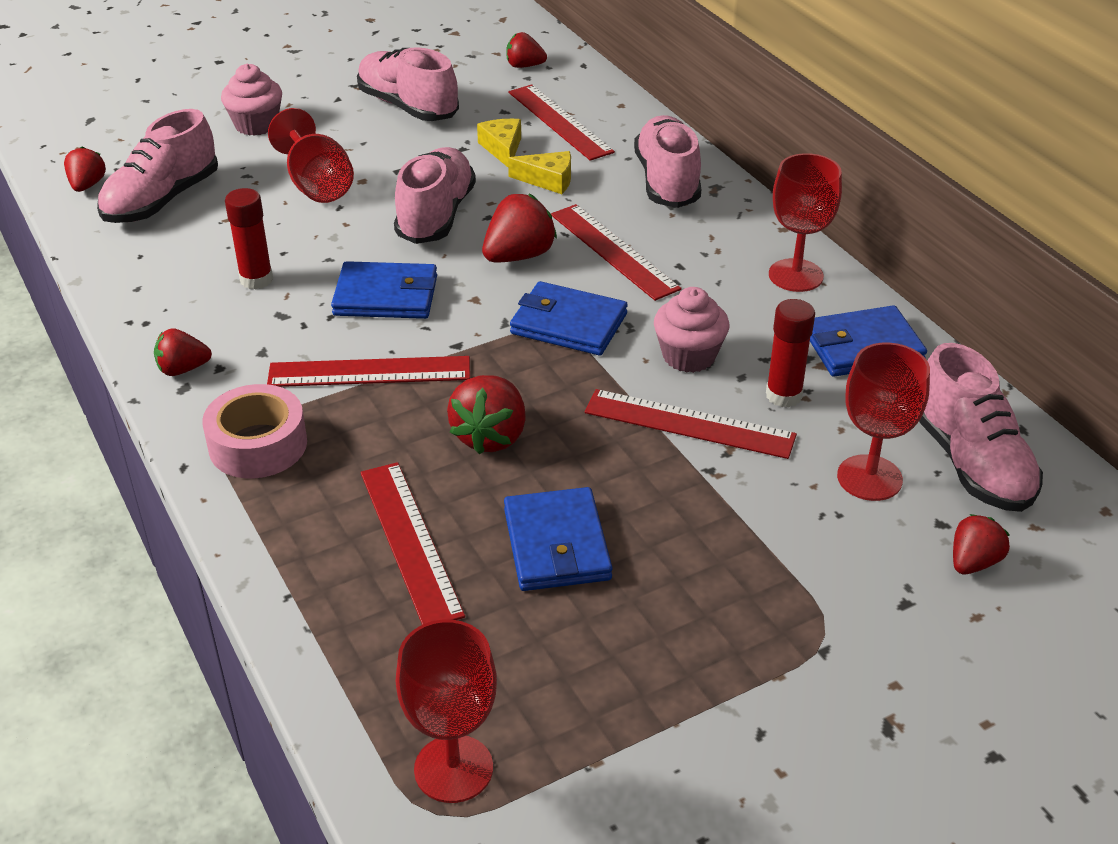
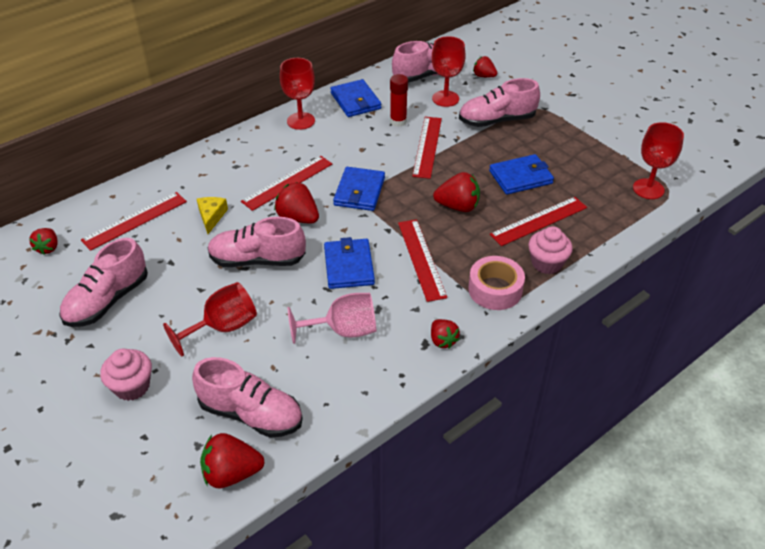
camera: 100 degrees left, 5 degrees up
(87, 185) = (232, 473): red strawberry -> red strawberry, size x1.57
(256, 279) = (343, 330): red glue stick -> pink goblet
(502, 148) = (171, 242): yellow cheese -> none
(667, 181) = (210, 169): pink shoe -> pink shoe (497, 120)
(689, 356) = (376, 150): pink cupcake -> pink cupcake (546, 263)

